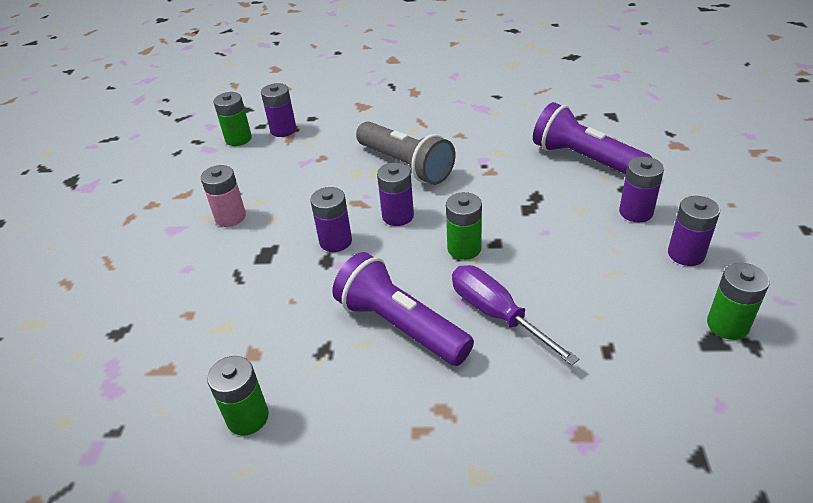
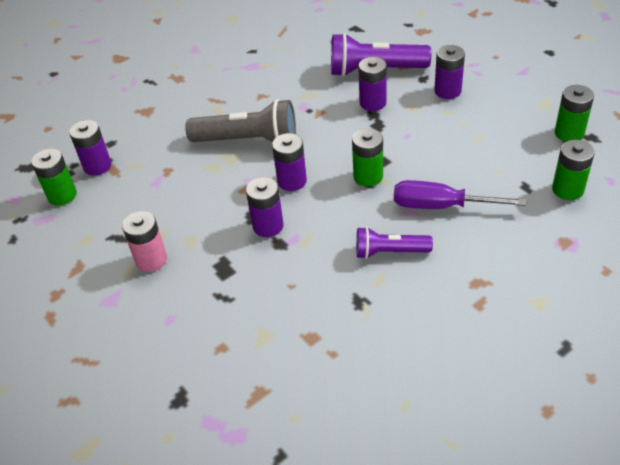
camera: 40 degrees left, 5 degrees up
(247, 417) = (364, 375): green battery -> green battery (567, 189)
(400, 326) = (389, 252): purple flashlight -> purple flashlight, size x0.60
(686, 254) = (504, 103): purple battery -> purple battery (373, 103)

